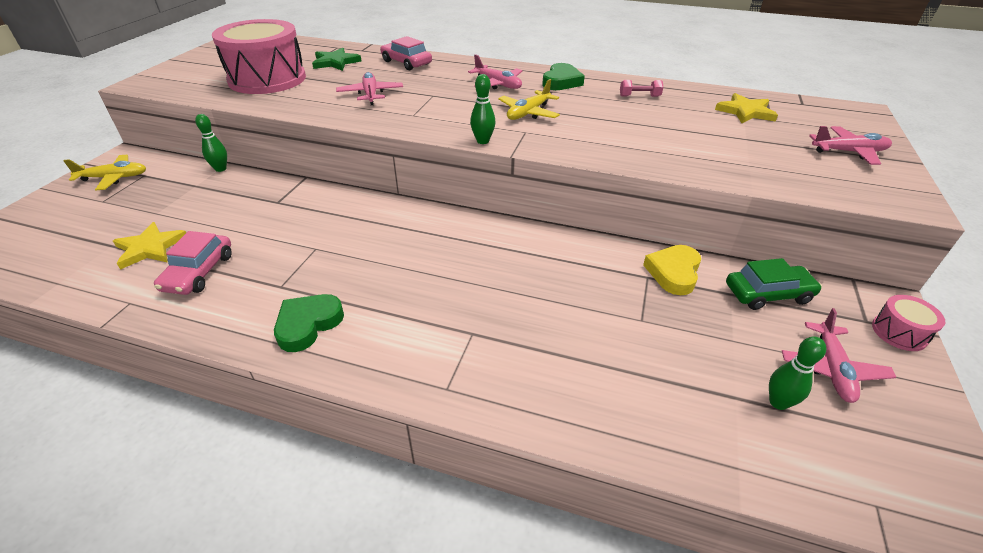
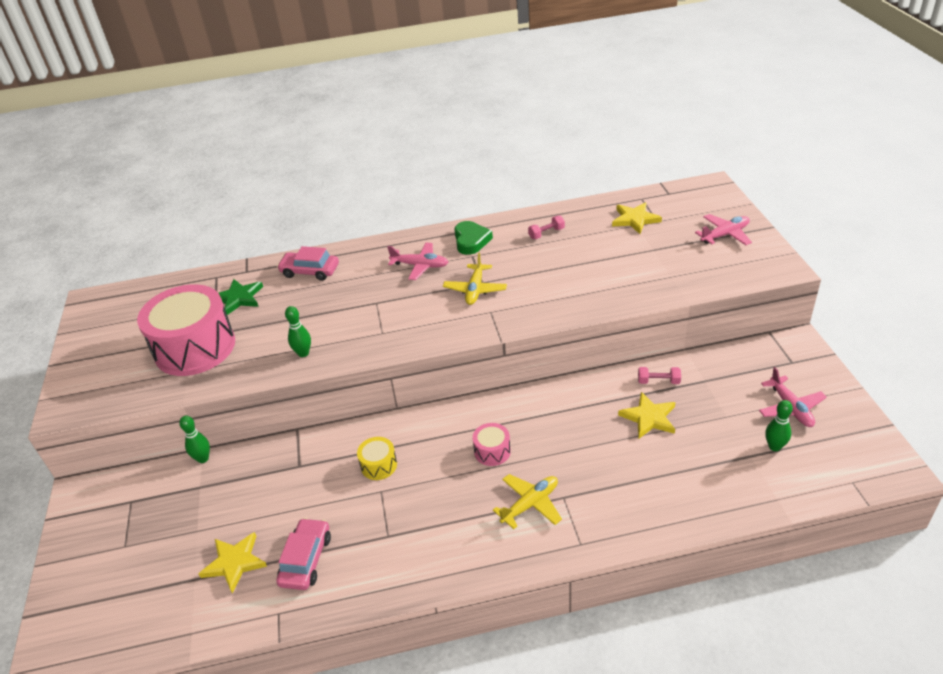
camera: 25 degrees left, 0 degrees up
(114, 178) = (103, 518): yellow plane -> yellow plane (530, 504)
(199, 272) = (306, 560): pink car -> pink car turned 150 degrees counterclockwise
(308, 324) = (442, 553): green heart -> none
(336, 228) = (379, 465): none -> yellow drum
(371, 94) = (319, 325): pink plane -> none
(482, 141) = (466, 336): green bowling pin -> green bowling pin (303, 353)
(634, 301) = (649, 418): none -> yellow star
(673, 272) = (658, 381): yellow heart -> pink dumbbell
(768, 294) = (726, 369): green car -> none
(899, 332) = (813, 362): pink drum -> pink drum (492, 451)

